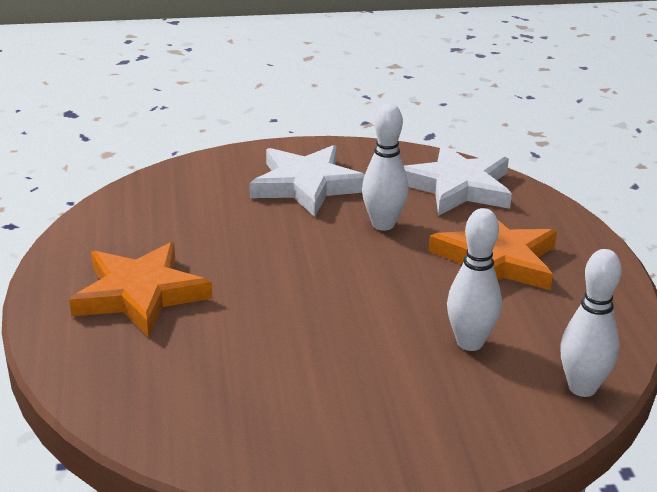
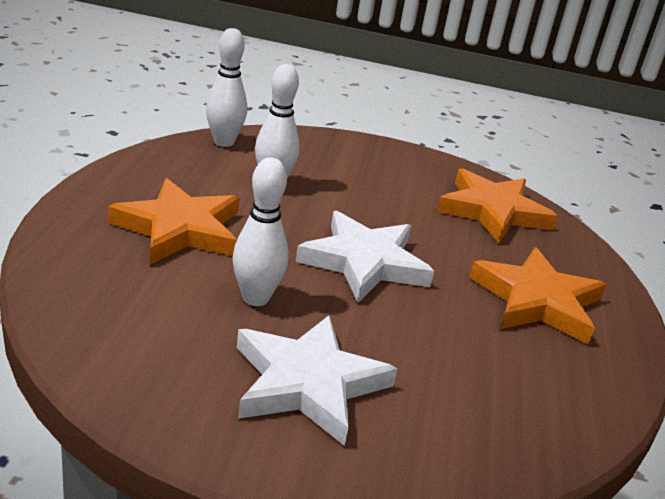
camera: 165 degrees left, 0 degrees up
(199, 400) = (493, 211): none -> orange star
(457, 187) = (119, 318): white star -> white star (364, 262)

